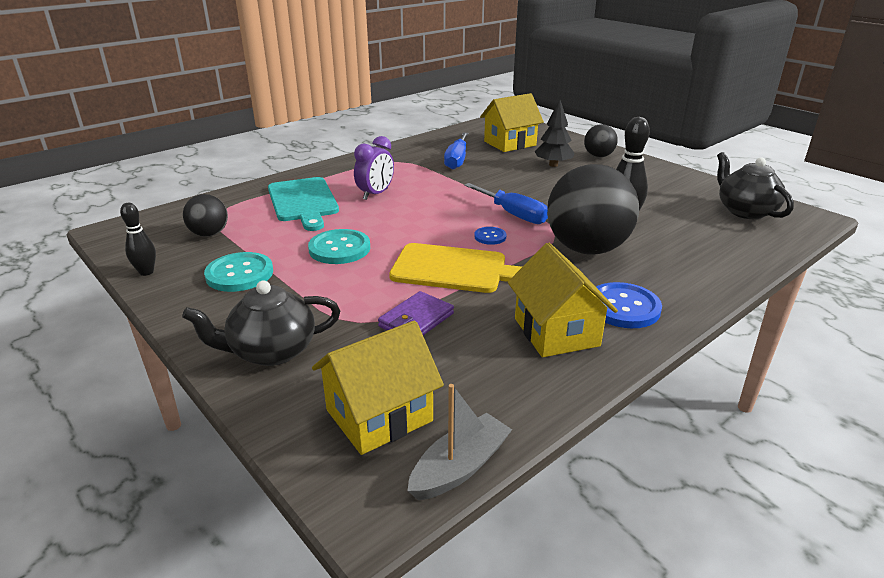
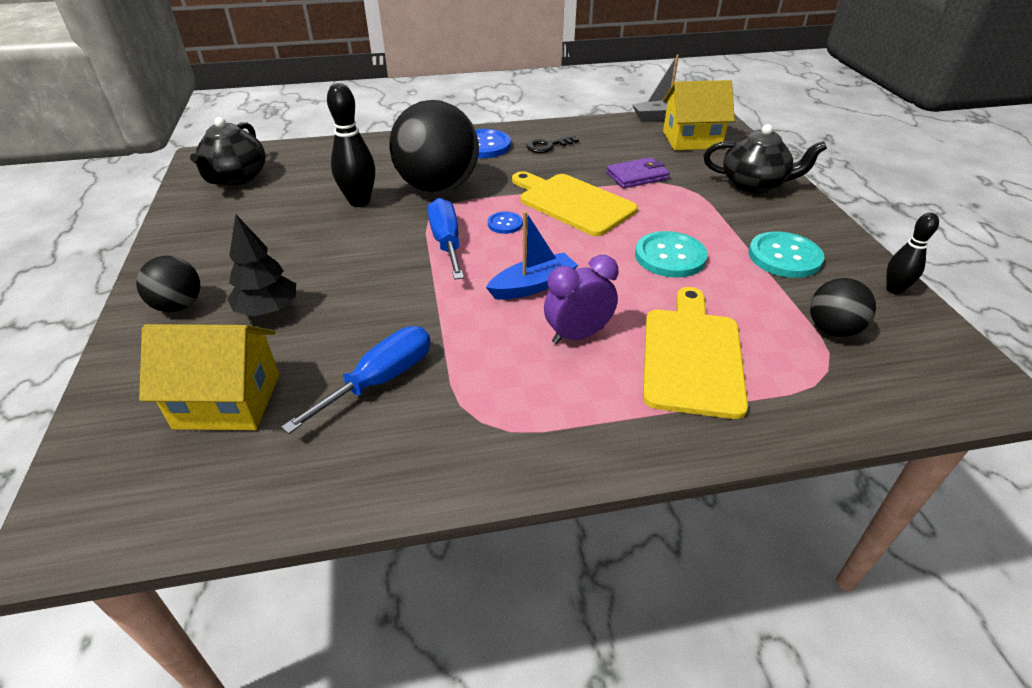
camera: 150 degrees left, 10 degrees up
(303, 201) = (692, 356): turquoise cutting board -> yellow cutting board
(425, 208) = (533, 286): none -> blue boat
(556, 332) = (548, 146): yellow house -> black key

